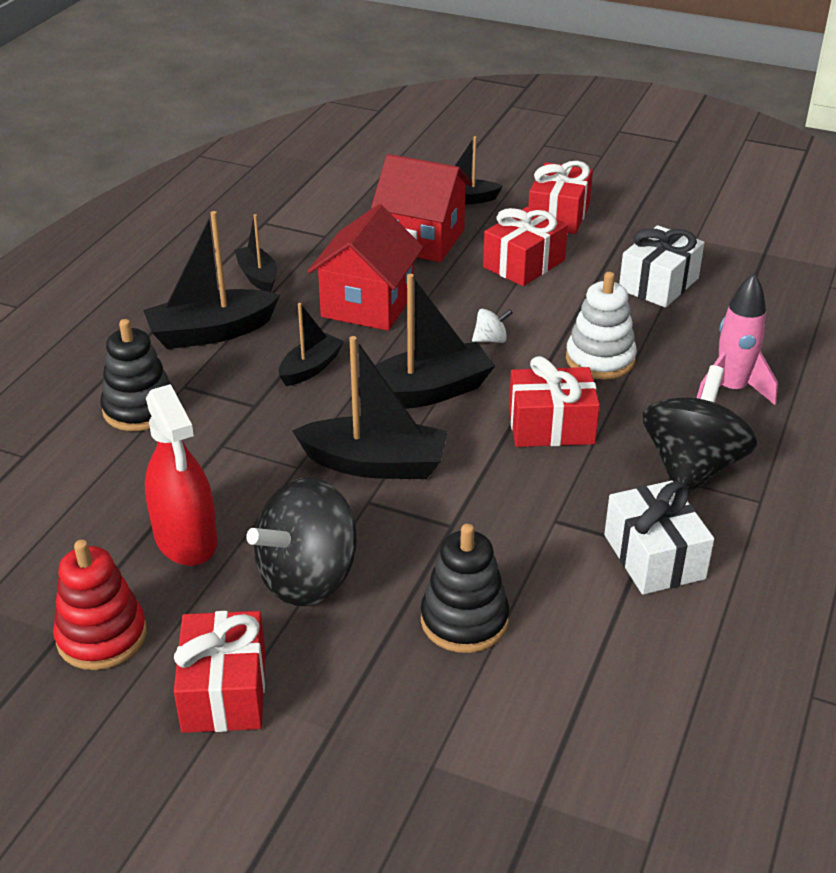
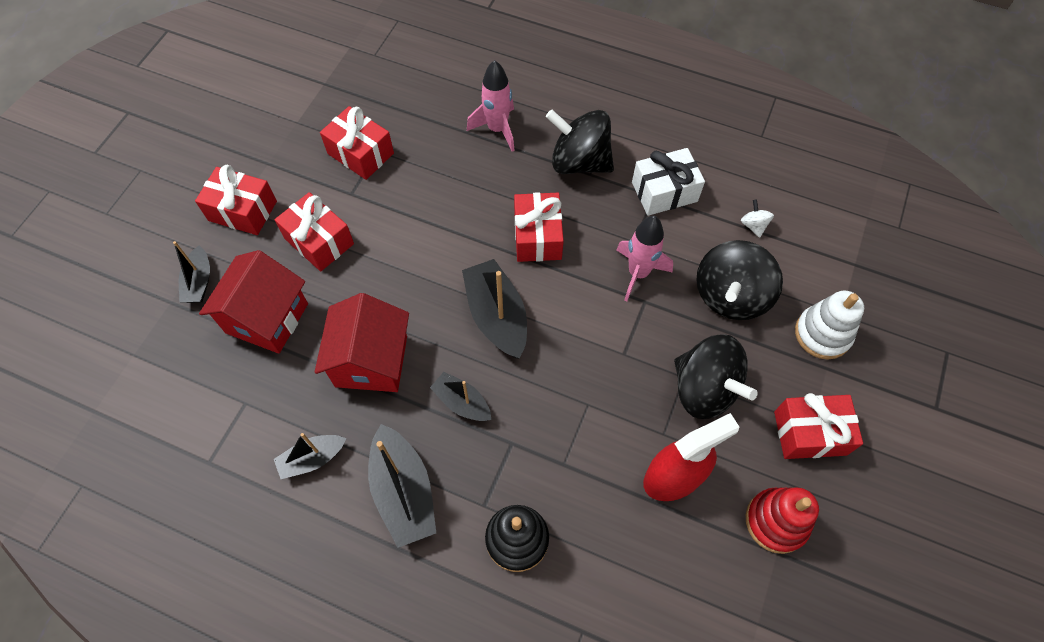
camera: 90 degrees left, 25 degrees up
(367, 305) = (371, 361): red house -> red house turned 75 degrees clockwise
(375, 464) = (583, 350): black boat -> none
(464, 620) = (730, 296): black stacking toy -> black spinning top
(491, 339) = (428, 270): white spinning top -> white spinning top (753, 225)
(498, 520) = (638, 273): none -> pink rocket
(600, 359) = (458, 200): white stacking toy -> white stacking toy (822, 334)
(658, 284) = (360, 153): white gift -> red gift

